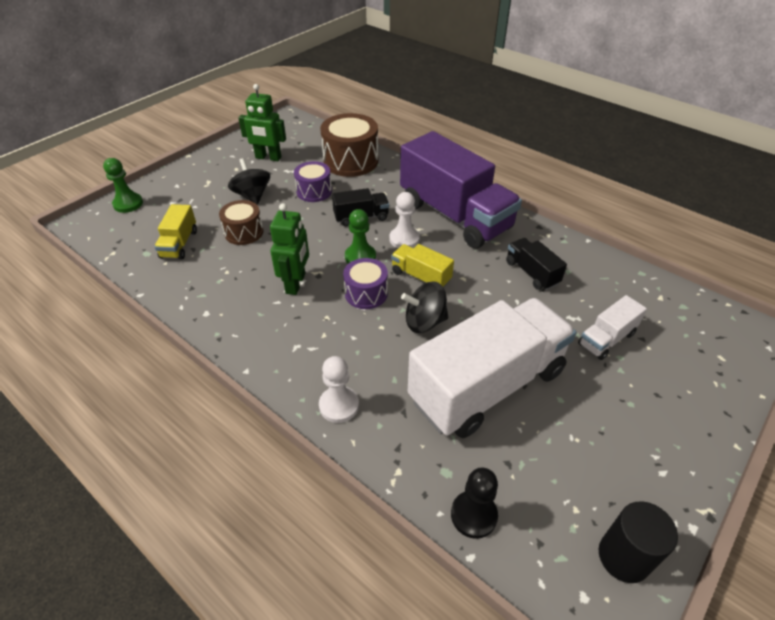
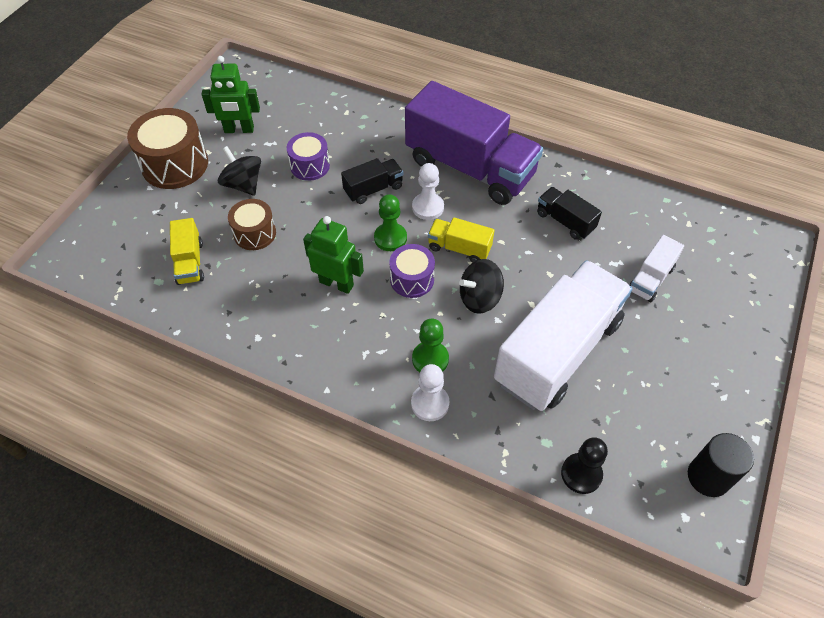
camera: 15 degrees left, 10 degrees up
(128, 204) = (105, 223): green pawn -> green pawn (430, 359)
(296, 283) = (336, 283): green robot -> green robot turned 60 degrees counterclockwise
(351, 161) = (334, 117): brown drum -> brown drum (175, 164)

